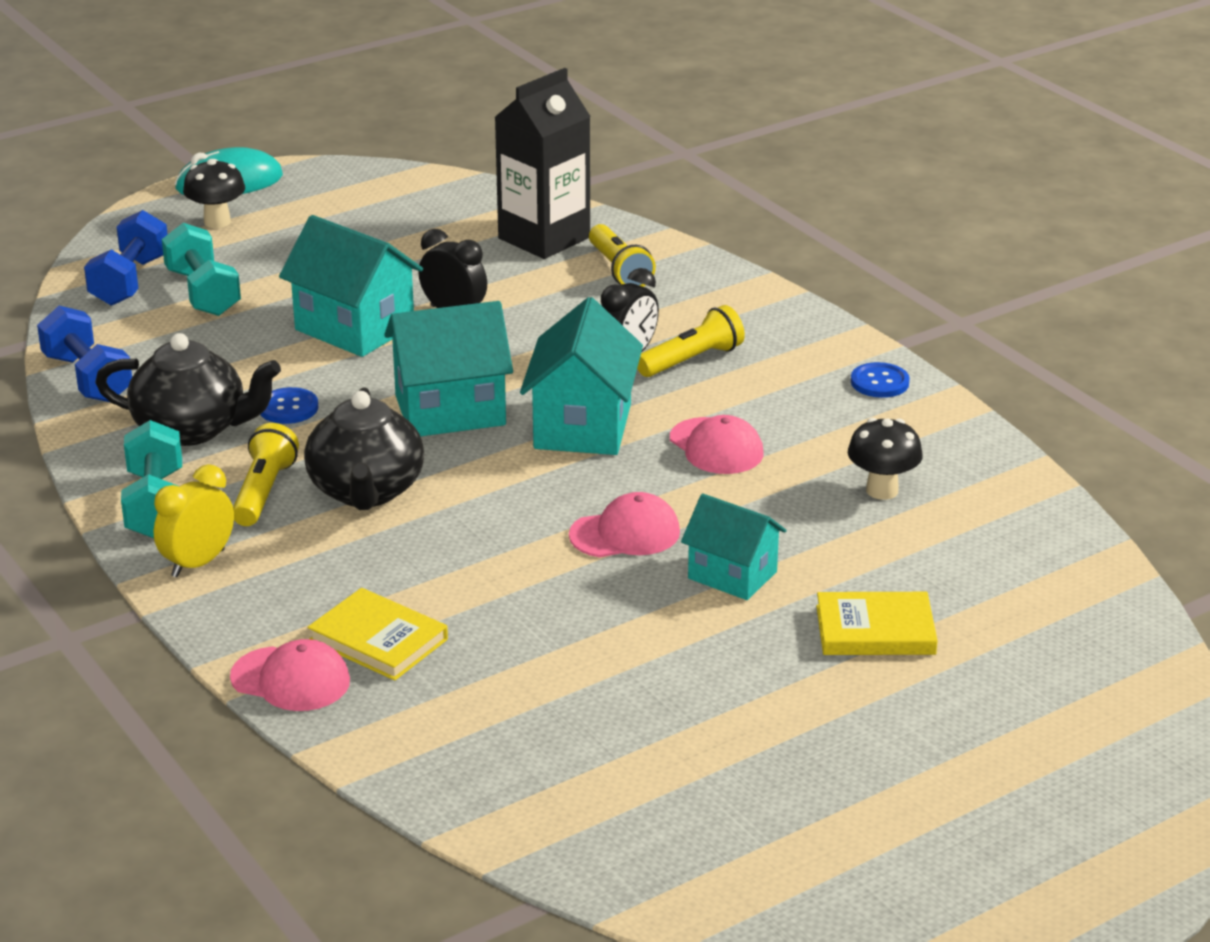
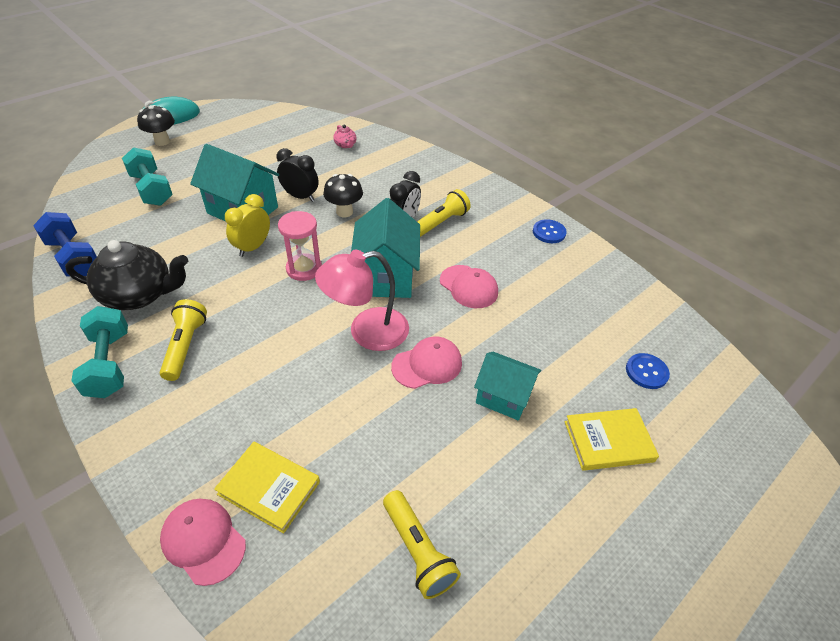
camera: 10 degrees left, 15 degrees up
(130, 281) = (108, 183): blue dumbbell -> none
(198, 563) = (136, 419): yellow clock -> yellow clock (253, 247)
(288, 408) = (202, 273): blue button -> blue button (646, 372)
(291, 679) = (203, 541): pink cap -> pink cap turned 150 degrees counterclockwise
(366, 491) = (254, 340): black teapot -> none
(450, 410) = (304, 269): turquoise house -> pink hourglass
(539, 491) = (367, 332): none -> pink lamp
(544, 238) = (345, 145): black carton -> pink teapot
(619, 270) = (389, 163): yellow flashlight -> yellow flashlight (417, 550)
(882, 490) = (575, 315): black mushroom -> black mushroom (344, 212)

